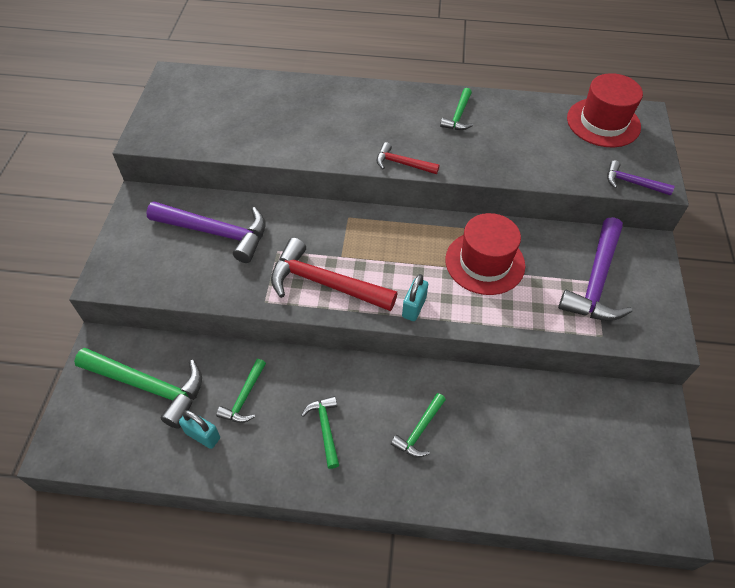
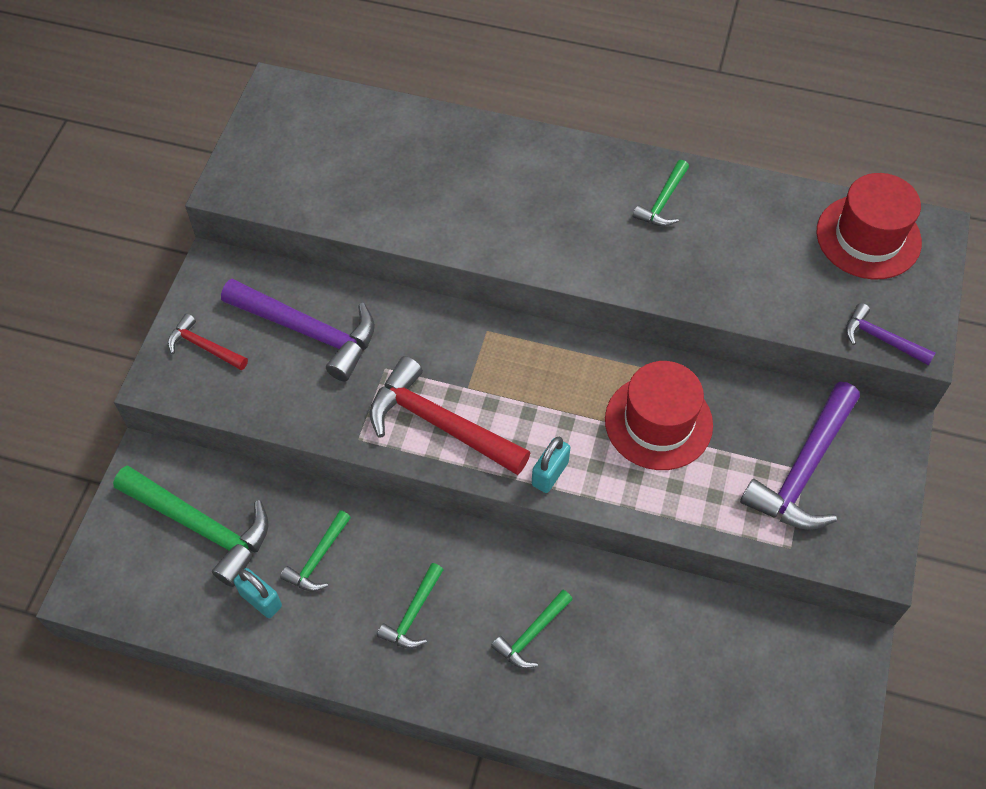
camera: 10 degrees right, 5 degrees up
(325, 428) = (413, 614): green hammer -> green hammer turned 150 degrees counterclockwise
(402, 164) = (568, 269): red hammer -> red hammer (204, 347)

